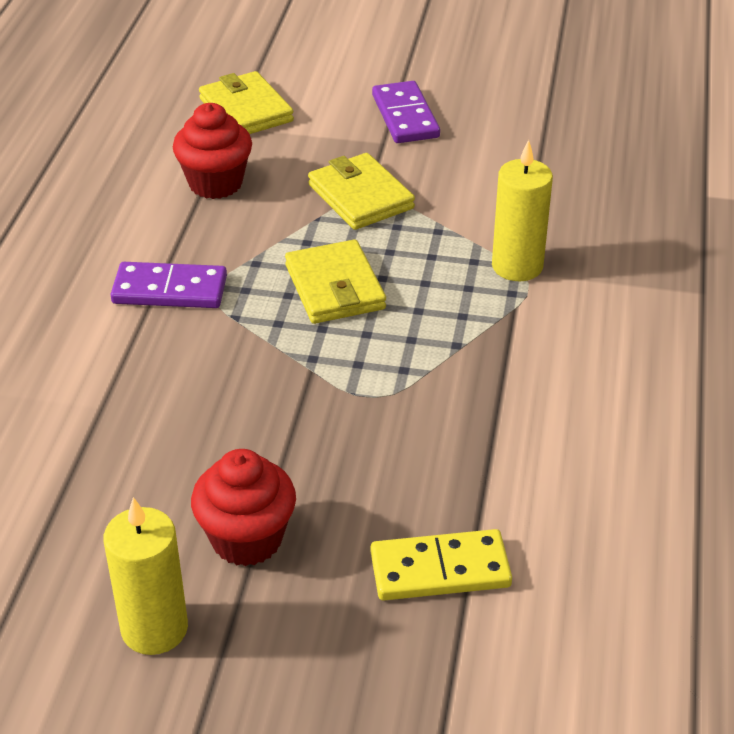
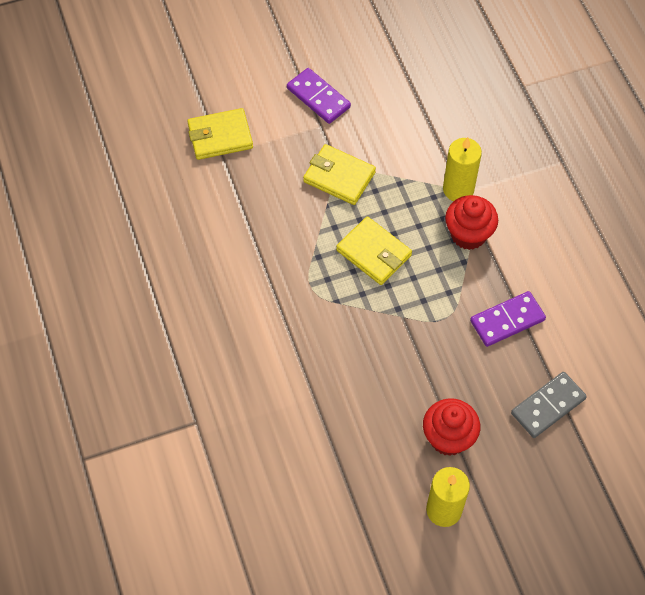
camera: 30 degrees left, 20 degrees up
(170, 290) = (286, 300): purple domino -> purple domino (507, 320)
(215, 183) = (249, 206): red cupcake -> red cupcake (468, 234)
(246, 110) = (220, 136): yellow wallet -> yellow wallet turned 45 degrees counterclockwise
(440, 570) = (548, 406): yellow domino -> grey domino

